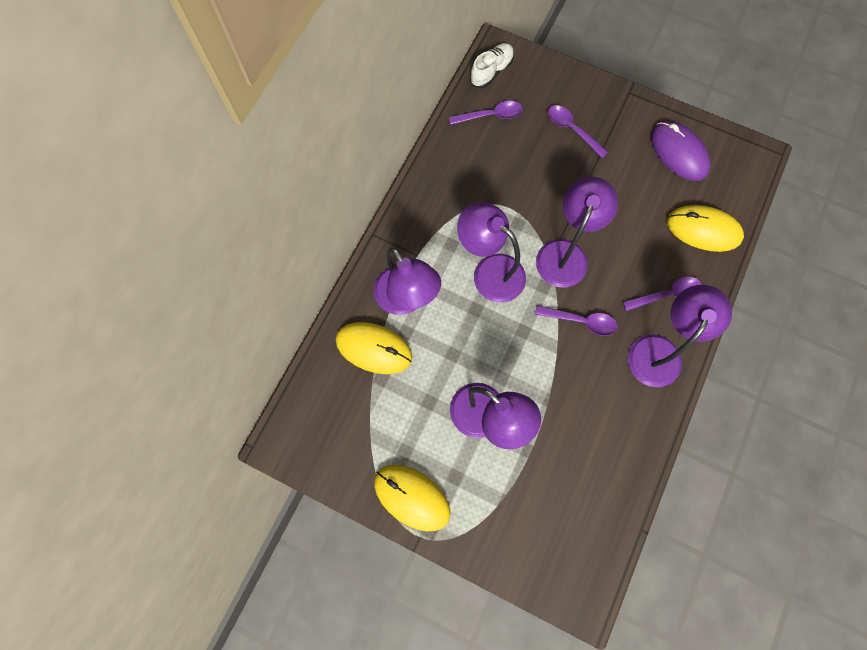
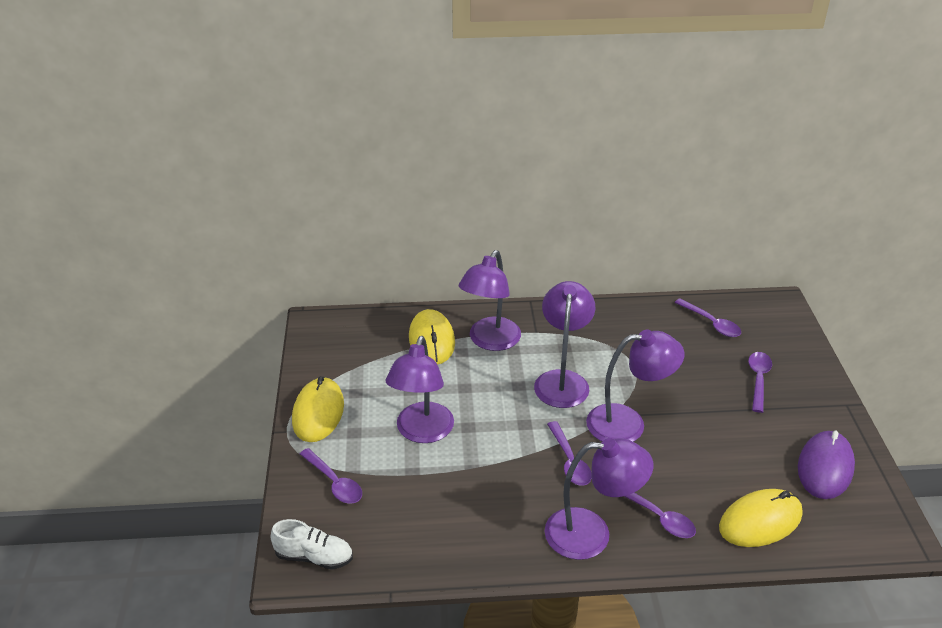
camera: 60 degrees right, 35 degrees down
(491, 71) = (754, 307): white shoe -> white shoe (314, 557)
(506, 522) = (334, 482): none -> purple spoon
(703, 230) = (760, 521): yellow mouse -> yellow mouse turned 75 degrees clockwise

